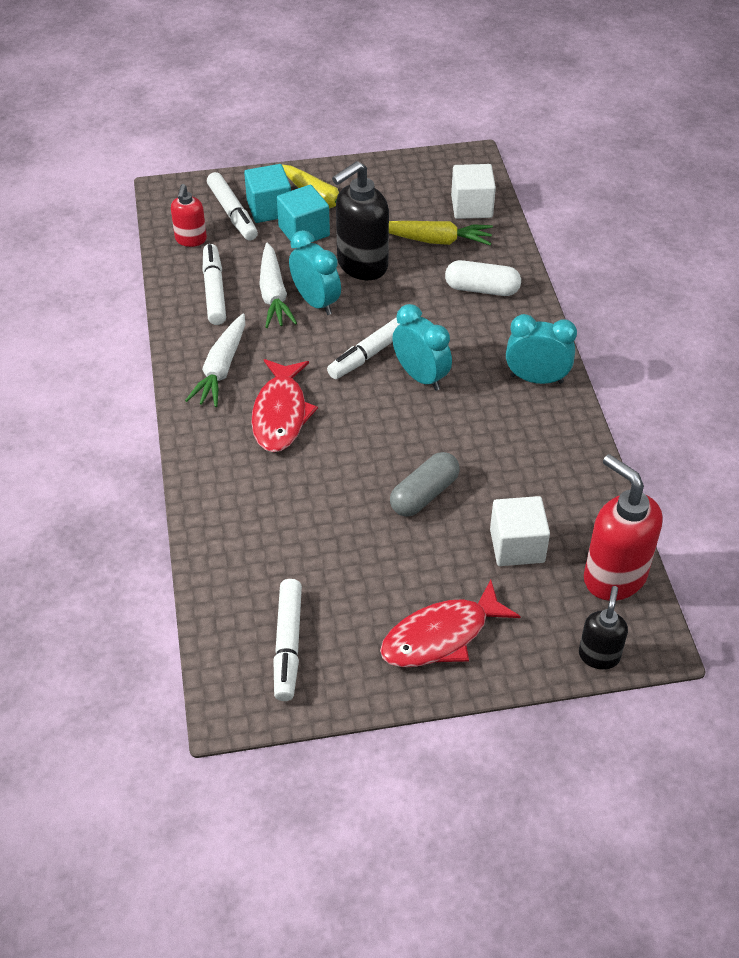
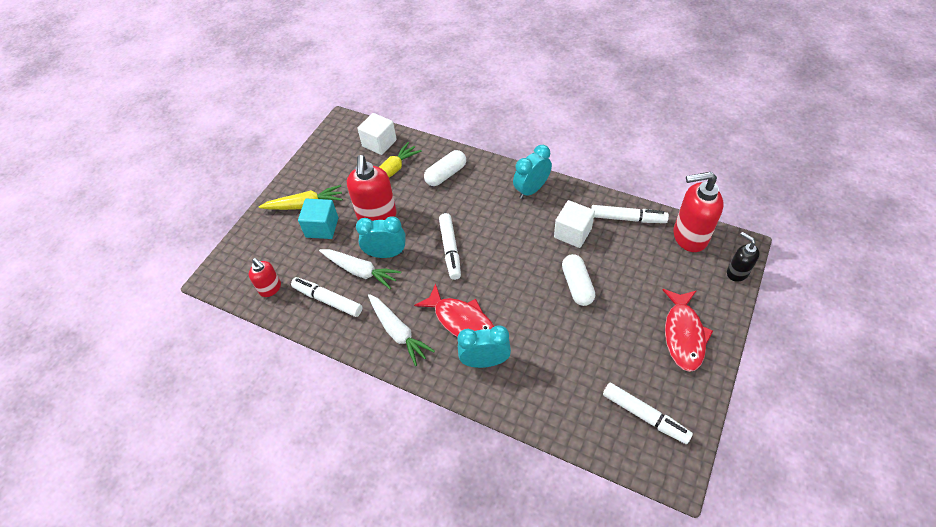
camera: 50 degrees left, 5 degrees up
(232, 213) = (270, 254): white marker -> white marker (627, 218)
(269, 209) = (285, 234): turquoise cube -> none
(361, 265) = (377, 216): black soap dispenser -> red soap dispenser
(420, 376) = (488, 238): turquoise clock -> turquoise clock (485, 361)
(424, 494) = (577, 285): grey capsule -> white capsule
(517, 546) = (642, 265): white cube -> white cube (572, 233)

